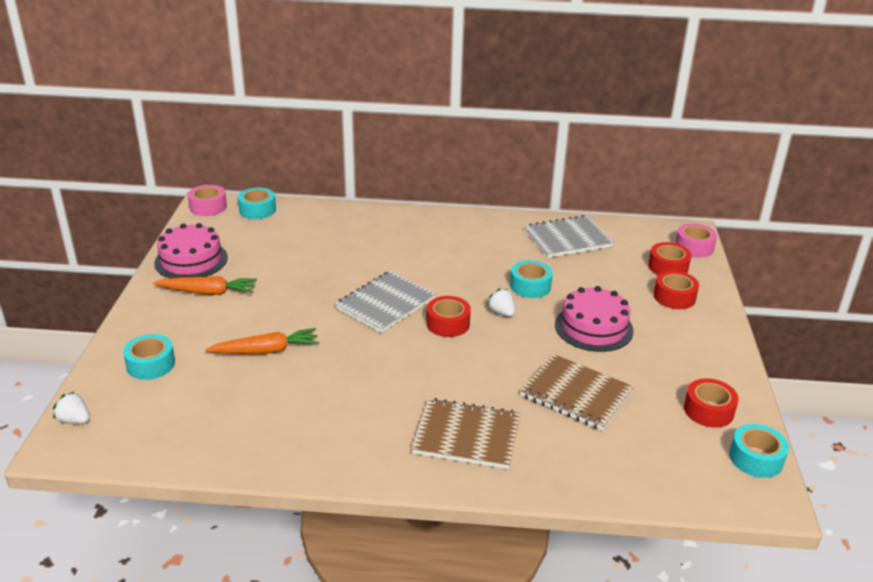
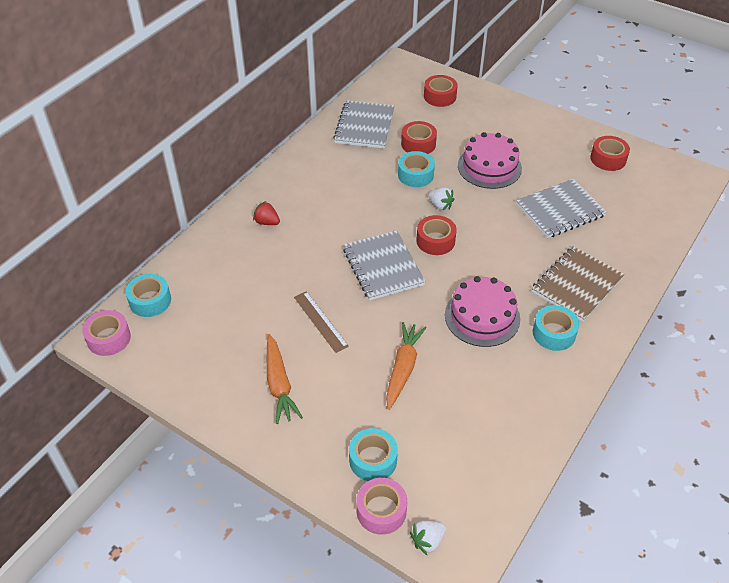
camera: 60 degrees left, 15 degrees up
(191, 260) = (208, 381): pink cake -> pink cake (482, 316)
(208, 292) = (279, 384): orange carrot -> orange carrot turned 135 degrees clockwise
(292, 291) = (320, 321): none -> brown ruler
(388, 230) = (267, 222): none -> red strawberry
(501, 313) = (440, 205): white strawberry -> white strawberry turned 135 degrees counterclockwise
(576, 394) = (560, 210): brown notebook -> grey notebook
(674, 297) = (478, 112): red tape -> red tape (418, 144)
(694, 247) = (424, 72): pink tape -> pink tape (381, 510)
(756, 458) = (661, 162): turquoise tape -> turquoise tape (554, 333)

